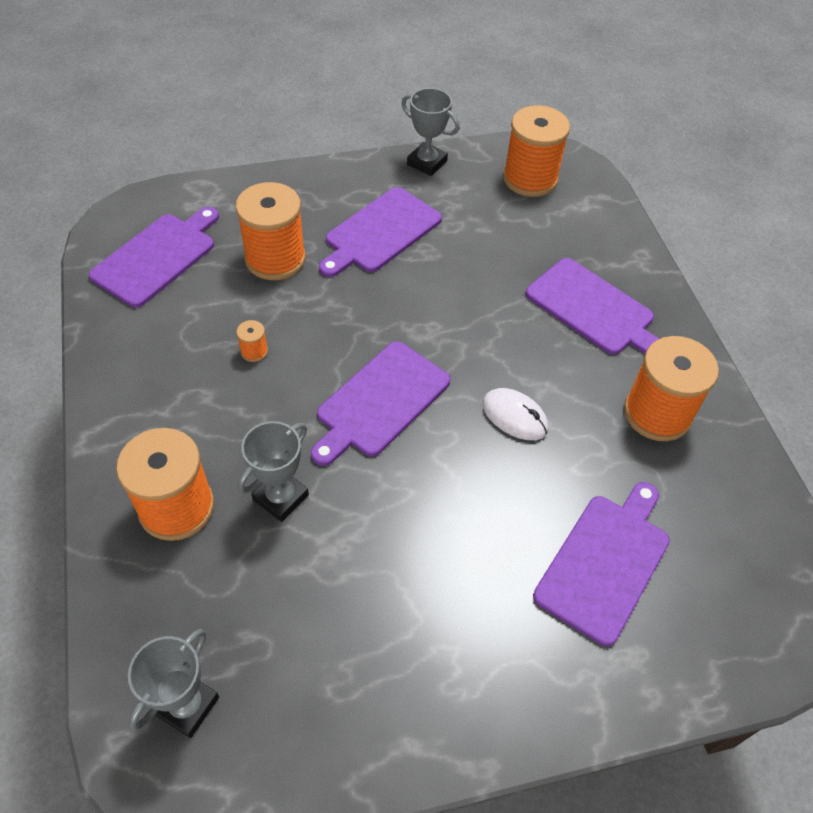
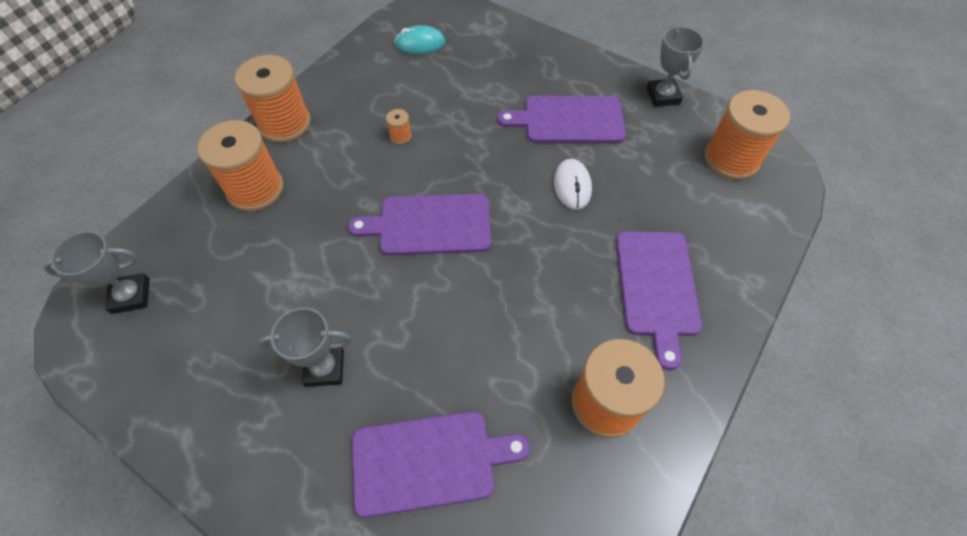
camera: 50 degrees right, 5 degrees up
(157, 257) = (420, 43): purple cutting board -> turquoise mouse
(275, 259) = (482, 90): orange spool -> orange spool (285, 124)
(280, 497) = (307, 231): grey trophy -> grey trophy (324, 368)
(514, 416) = (499, 309): white mouse -> white mouse (572, 186)

